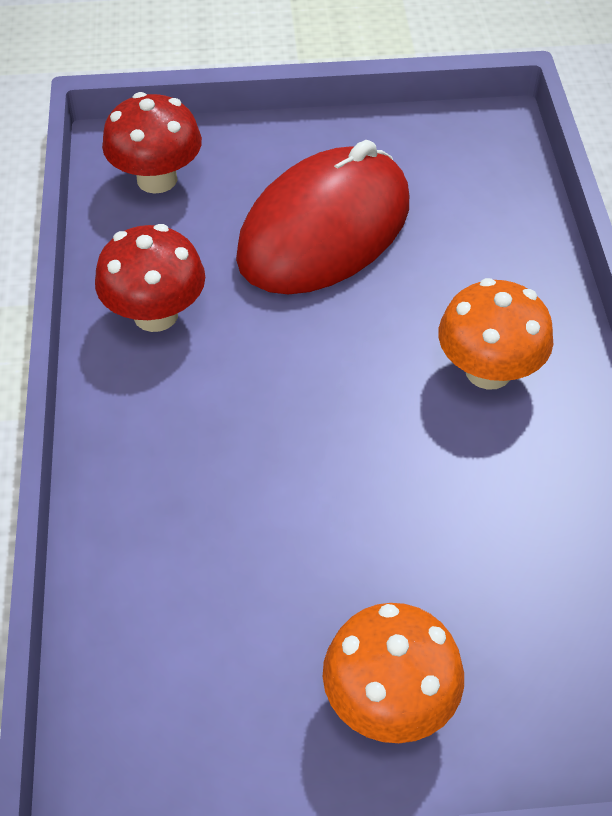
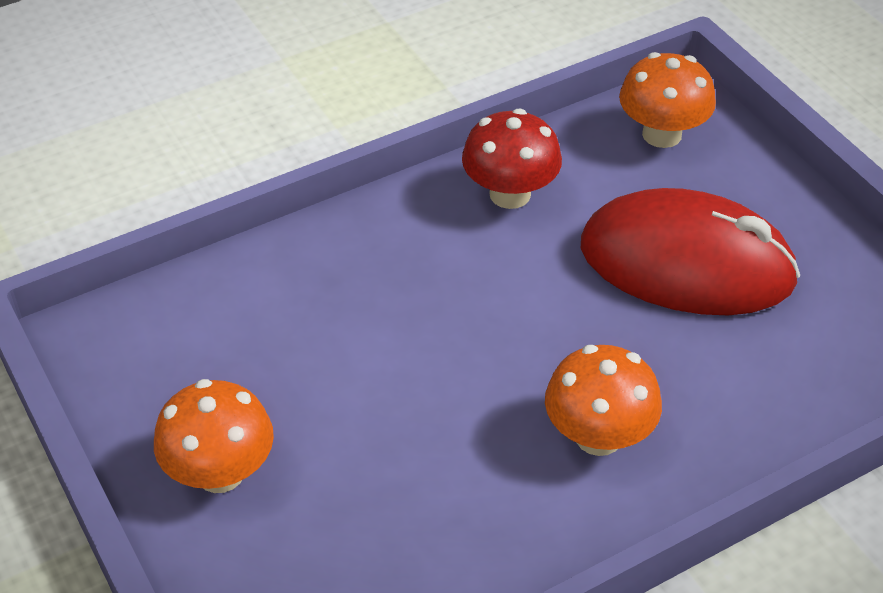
camera: 65 degrees right, 5 degrees down
(157, 179) = (662, 134): red mushroom -> orange mushroom

